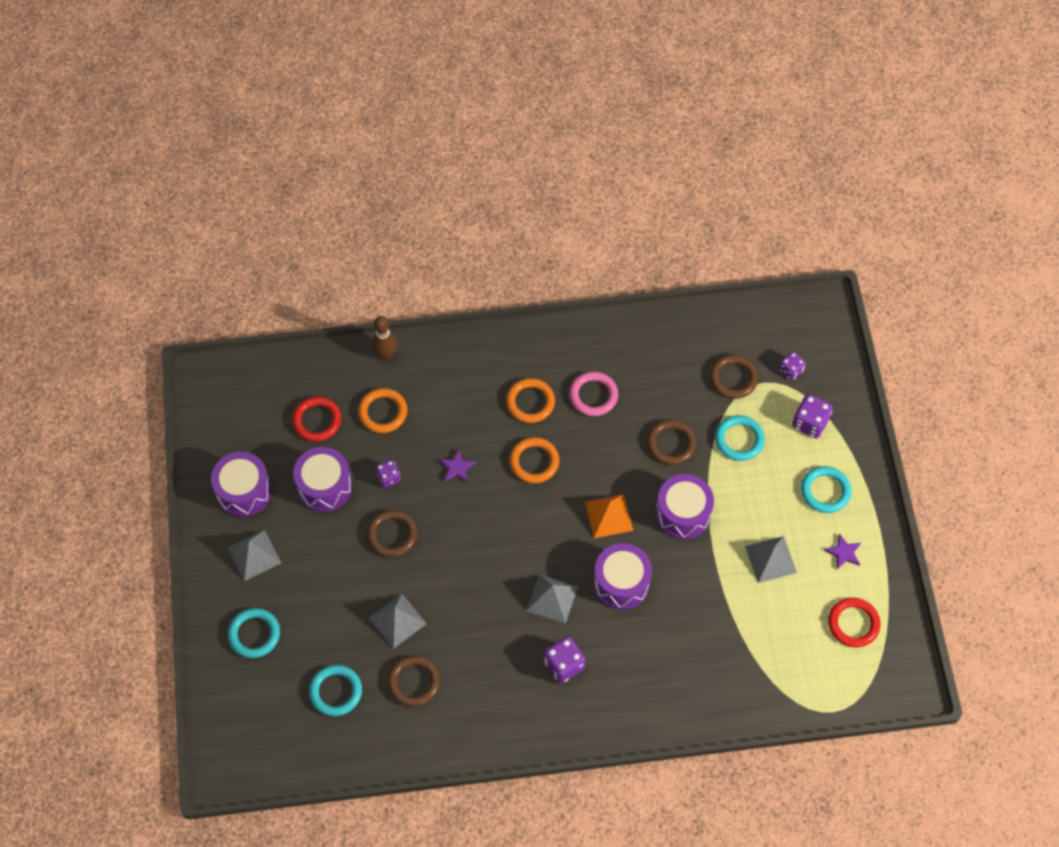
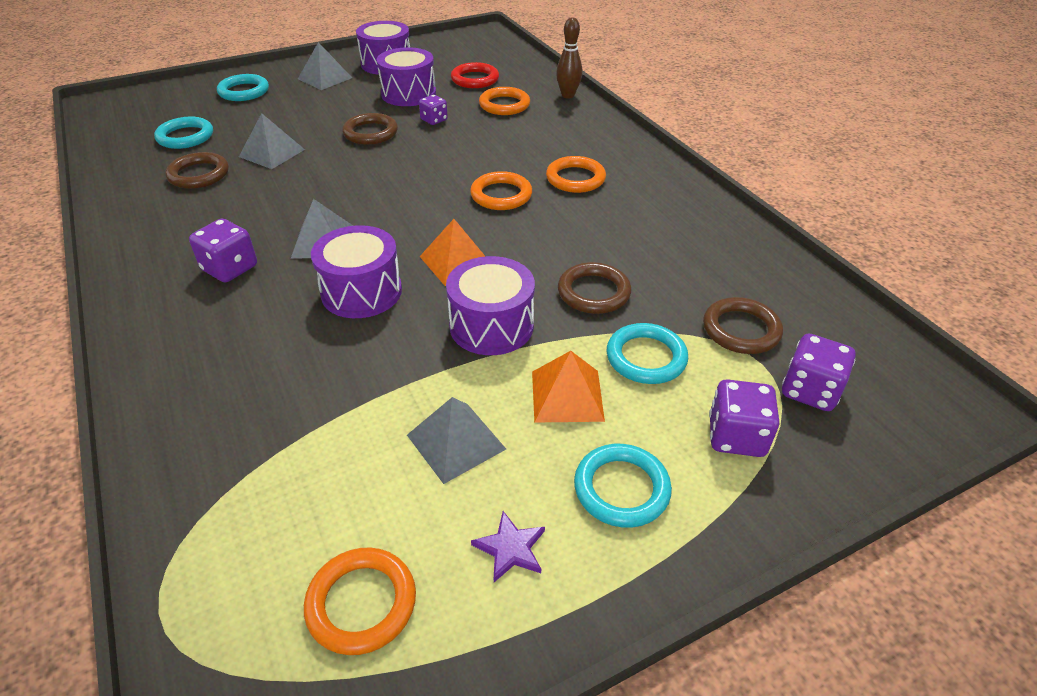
camera: 70 degrees right, 20 degrees down
(457, 467) = (466, 152): purple star -> none
(593, 395) = (617, 217): pink ring -> none
(755, 492) = (567, 395): none -> orange pyramid
(791, 370) = (809, 391): purple dice -> purple dice, size x1.53
(853, 623) = (361, 603): red ring -> orange ring

